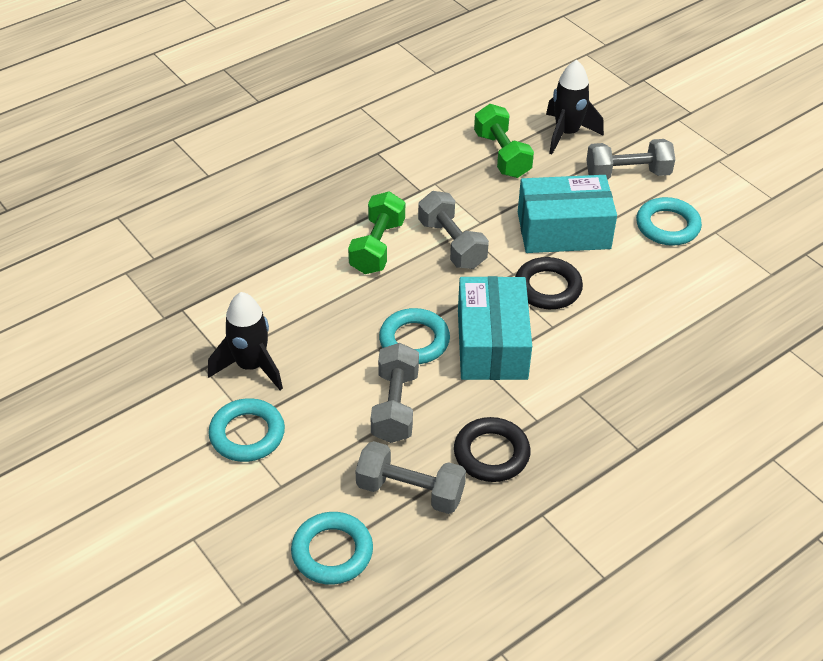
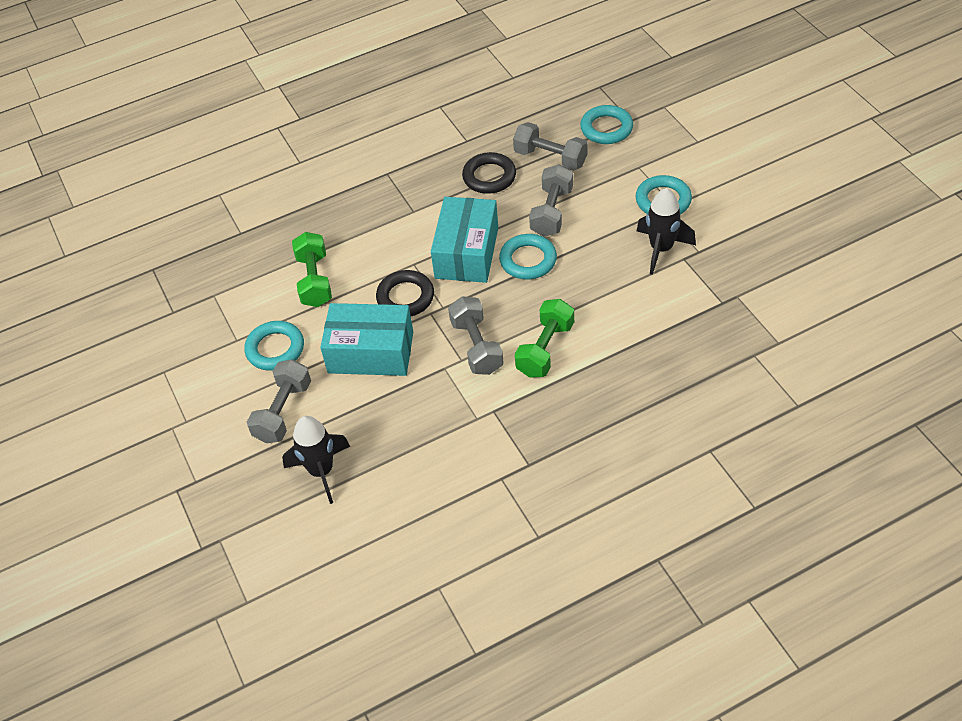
camera: 165 degrees left, 5 degrees up
(502, 155) = (399, 448): green dumbbell -> green dumbbell (314, 280)
(627, 174) = (283, 412): grey dumbbell -> grey dumbbell turned 75 degrees counterclockwise

